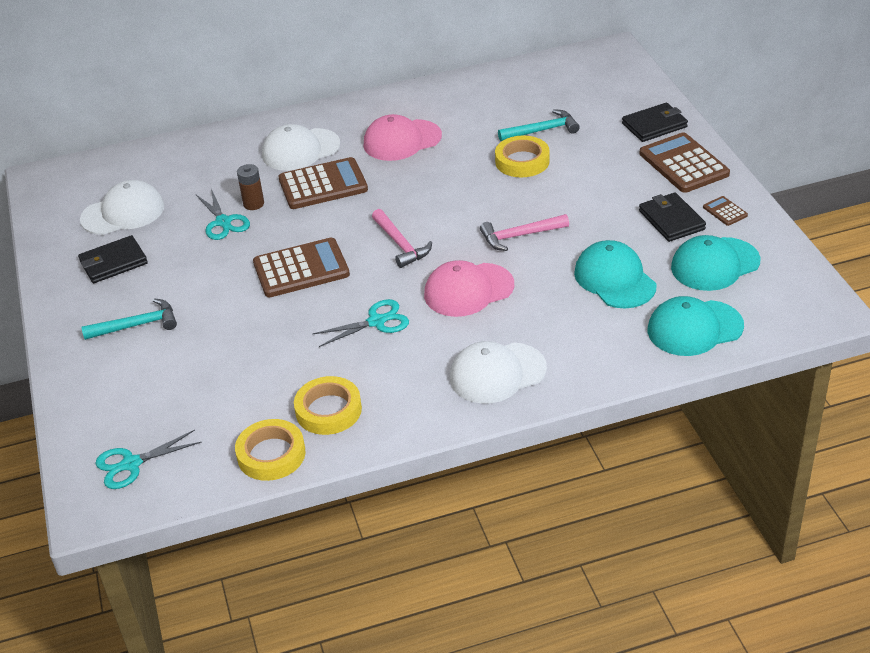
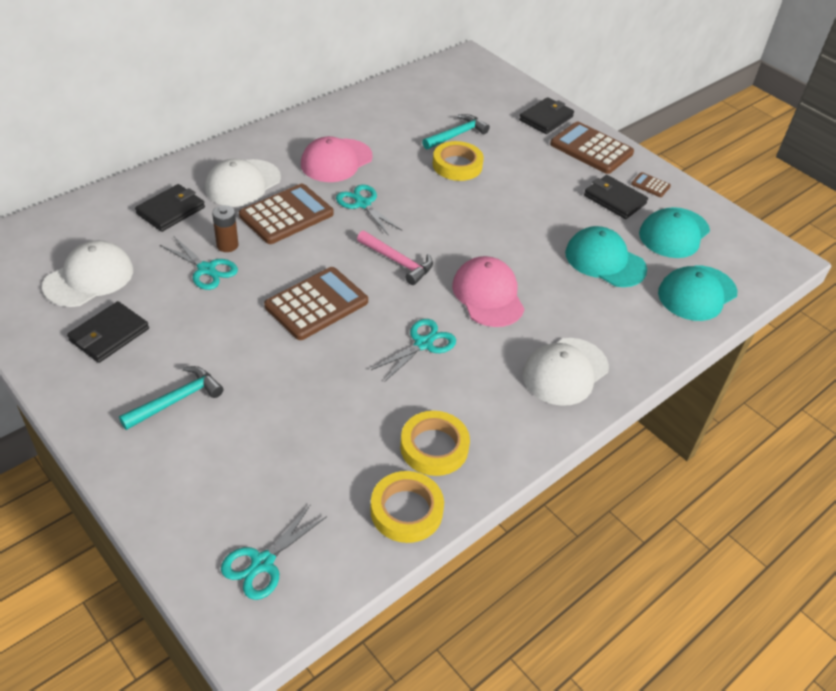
camera: 30 degrees left, 5 degrees up
(222, 165) = (171, 210): none -> black wallet
(401, 185) = (363, 204): none -> turquoise scissors
(468, 290) = (488, 295): pink cap -> pink cap turned 120 degrees clockwise
(520, 236) = (499, 235): pink hammer -> none

